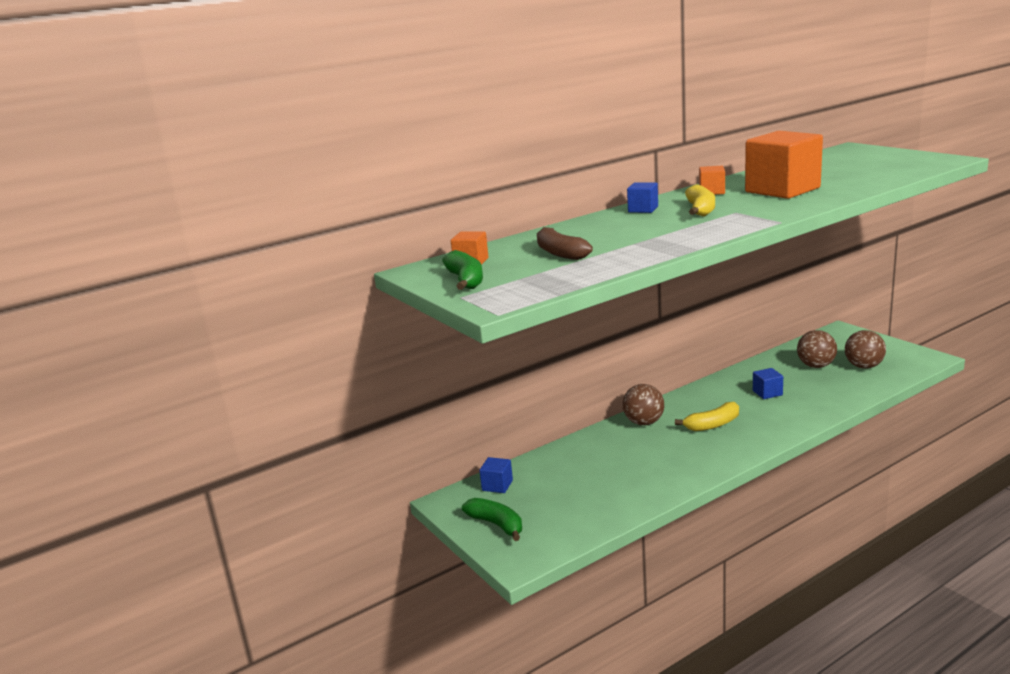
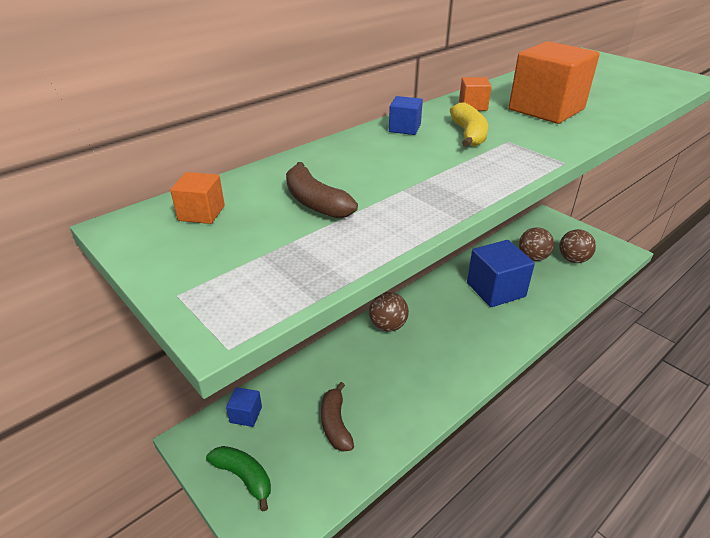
camera: 10 degrees left, 15 degrees up
(466, 280) = (190, 254): green banana -> none
(585, 491) = (335, 424): none -> brown banana
(712, 425) = (451, 330): yellow banana -> none
(767, 393) = (495, 290): blue cube -> blue cube, size x2.19

